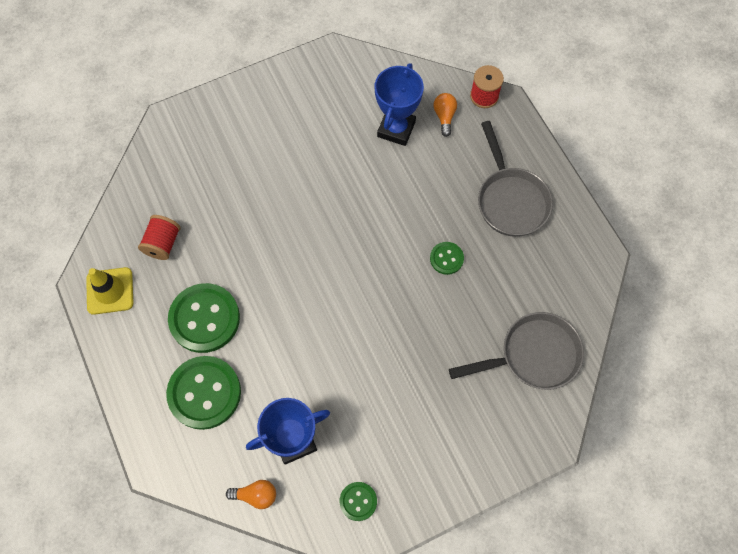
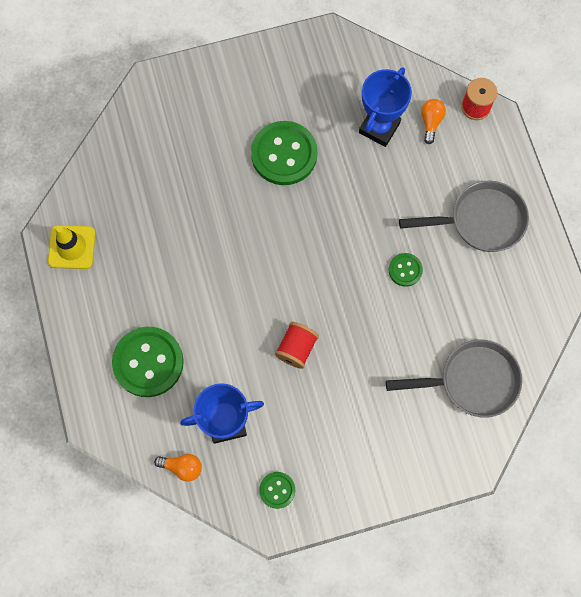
camera: 10 degrees right, 5 degrees up
(163, 243) = (129, 208): red spool -> red spool (296, 348)
(204, 319) = (159, 290): green button -> green button (284, 154)
(510, 200) = (481, 221): grey pan -> grey pan turned 90 degrees counterclockwise

